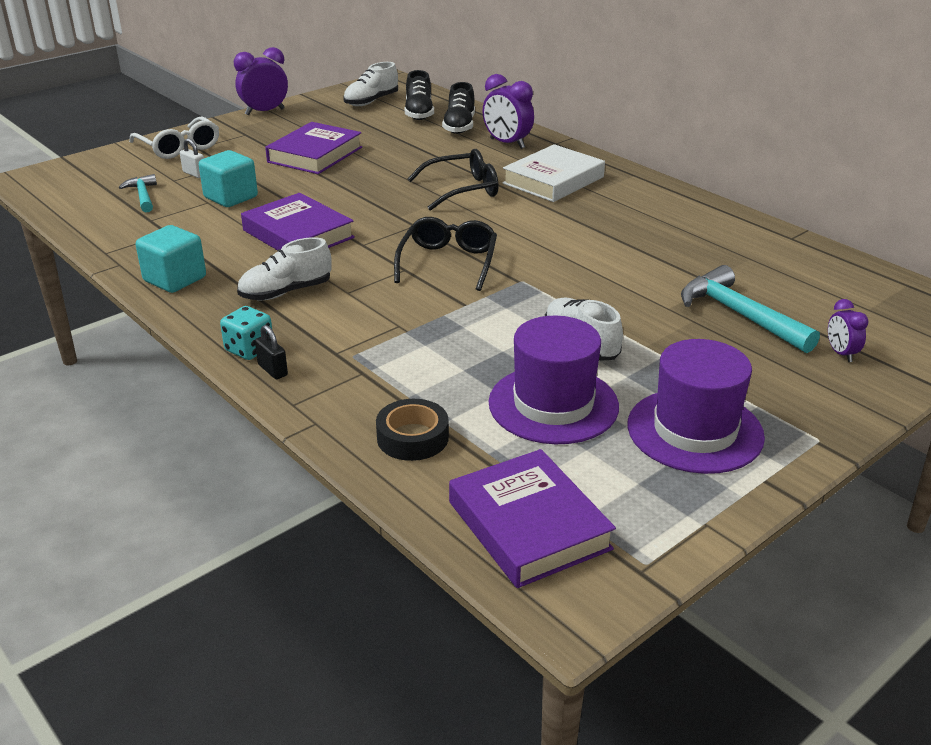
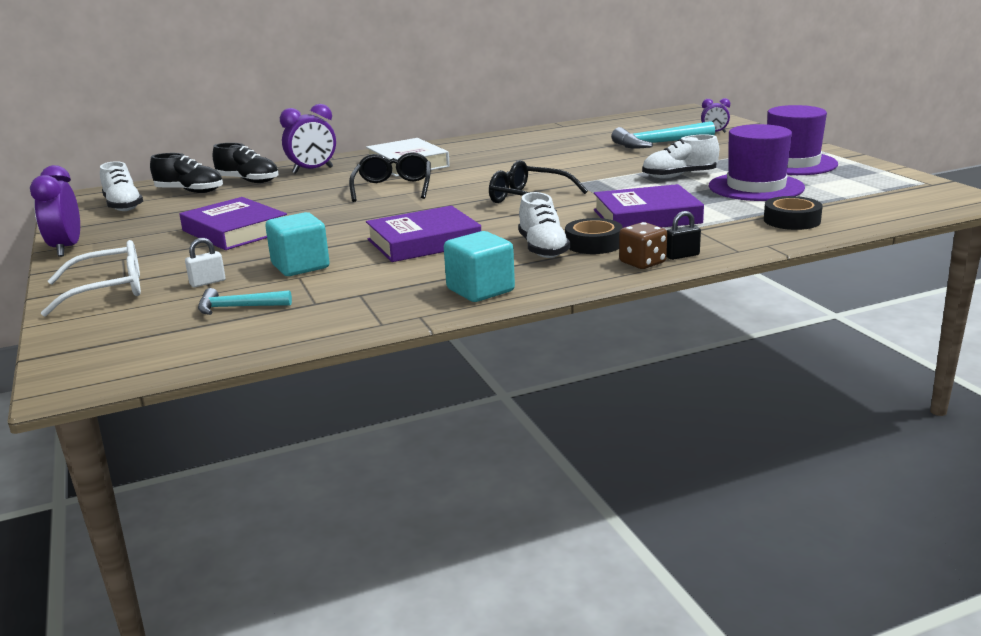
camera: 70 degrees left, 10 degrees down
(249, 349) = (642, 263): turquoise dice -> brown dice
(304, 316) = (593, 244): none -> black tape
(528, 525) = (893, 201): purple book -> purple book (647, 216)

